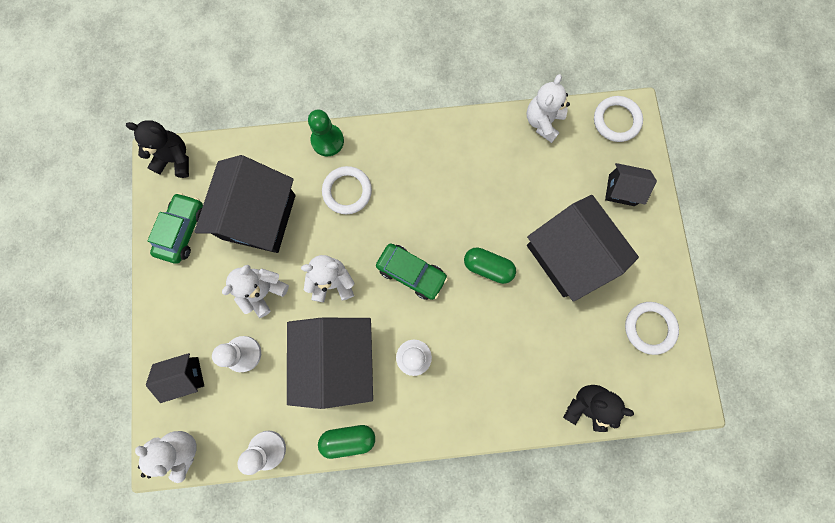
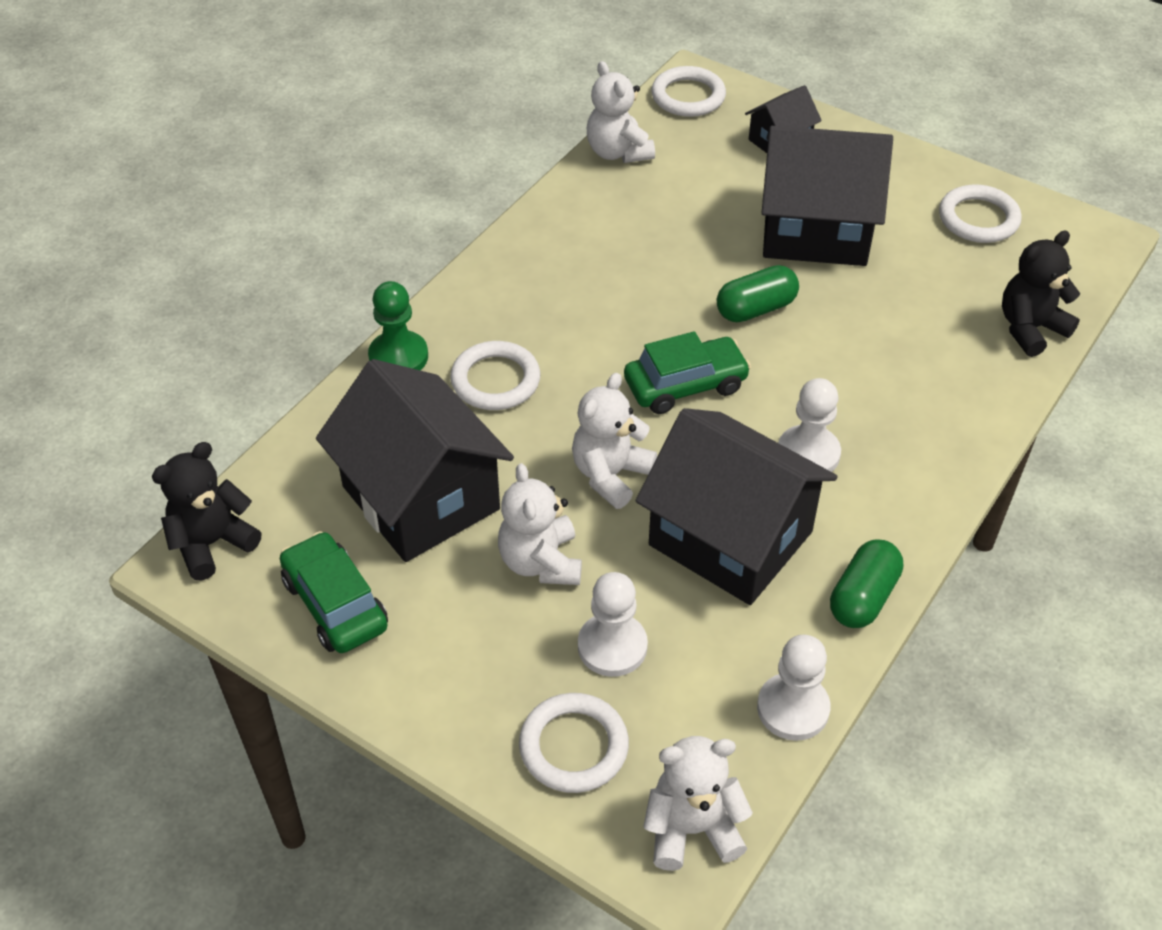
camera: 50 degrees left, 30 degrees down
(185, 376) = (573, 746): black house -> white ring

